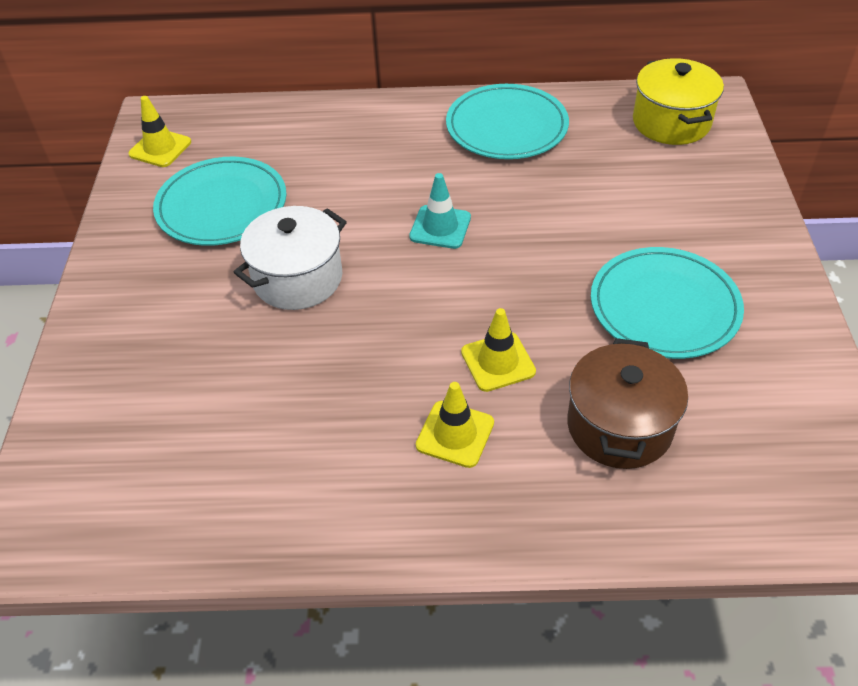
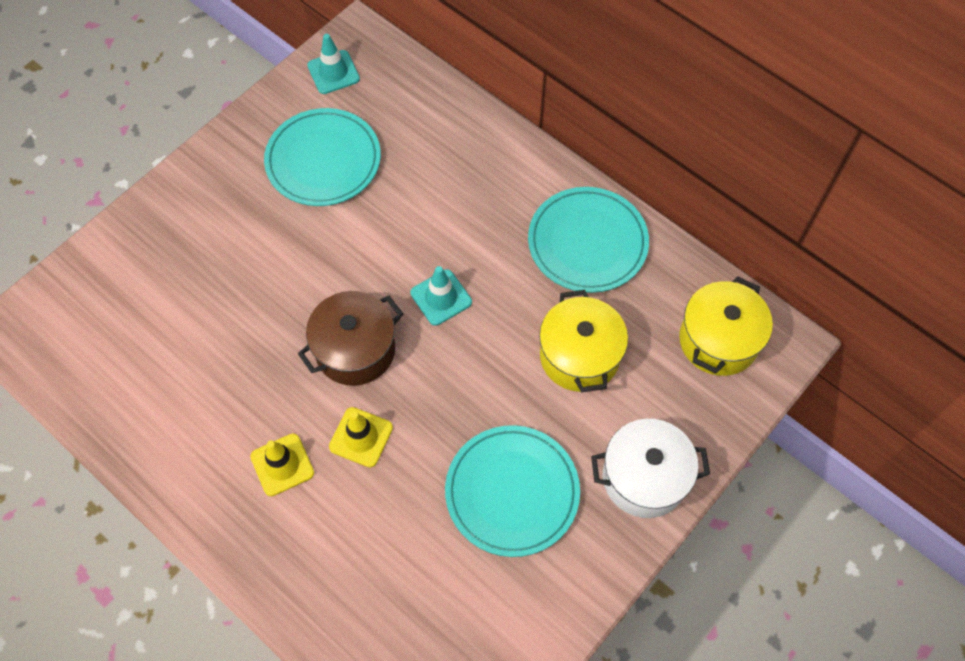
camera: 40 degrees right, 15 degrees up
(160, 148) = (333, 72): yellow traffic cone -> turquoise traffic cone
(297, 278) = (310, 264): white pot -> white pot (644, 478)
(593, 192) = (579, 356): none -> yellow pot
(619, 426) = (380, 549): brown pot -> brown pot (355, 350)

